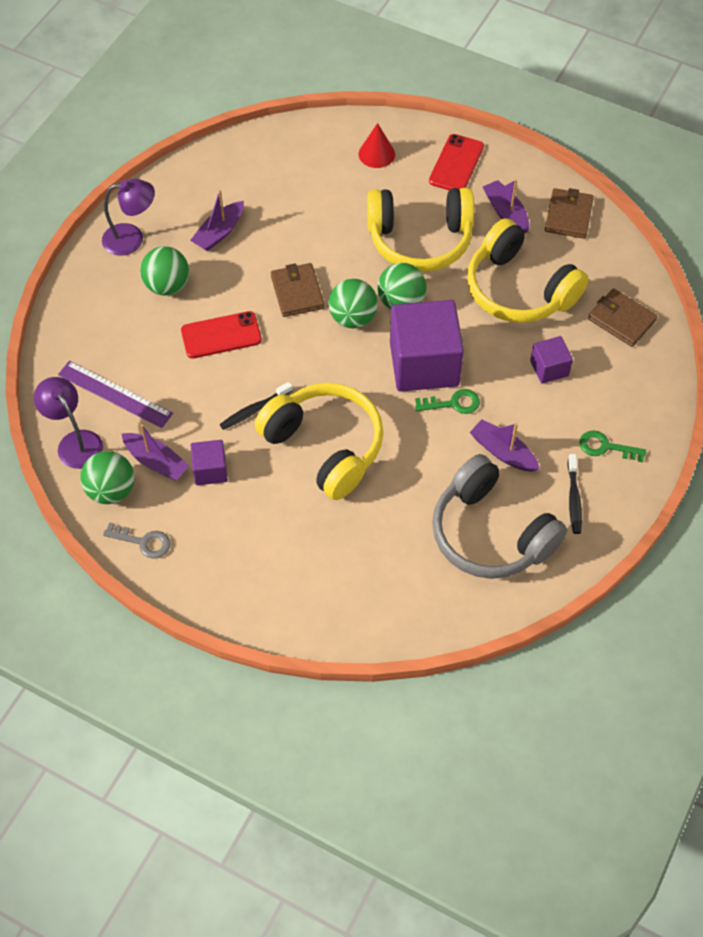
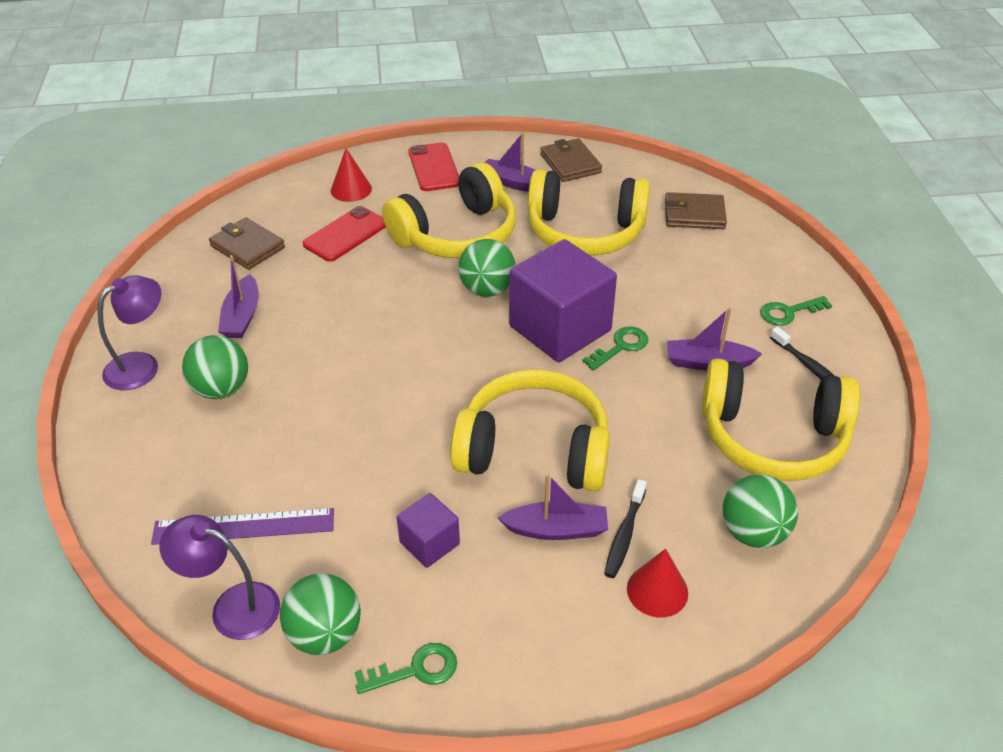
camera: 35 degrees left, 15 degrees down
(143, 542) = (416, 670): grey key -> green key
(156, 462) = (356, 570): purple boat -> purple boat (556, 529)
(221, 335) = (324, 405): red phone -> red phone (345, 234)
(254, 410) = (425, 456): black toothbrush -> black toothbrush (624, 535)
(297, 292) = (374, 329): brown wallet -> brown wallet (247, 247)
(317, 584) = (657, 590): none -> red cone
(353, 318) = (452, 324): green ball -> green ball (753, 532)
(490, 533) = (772, 438): grey headphones -> yellow headphones
(549, 368) = (675, 277): purple cube -> none

